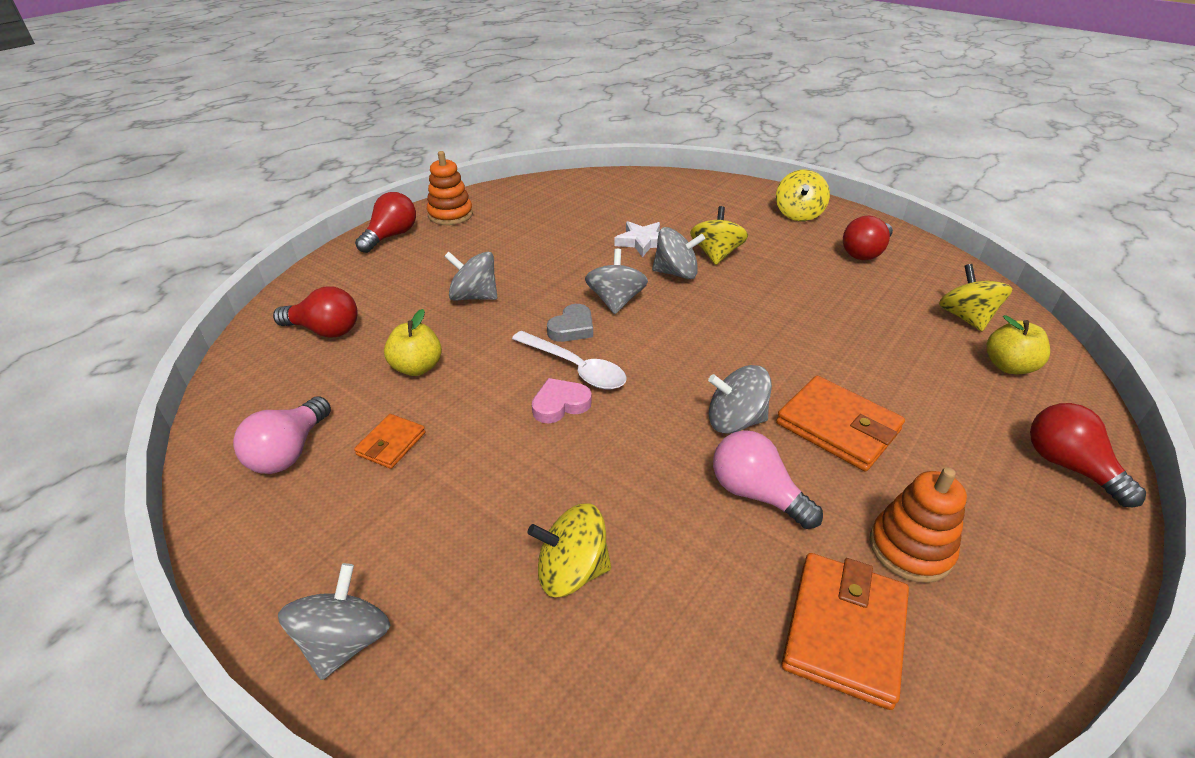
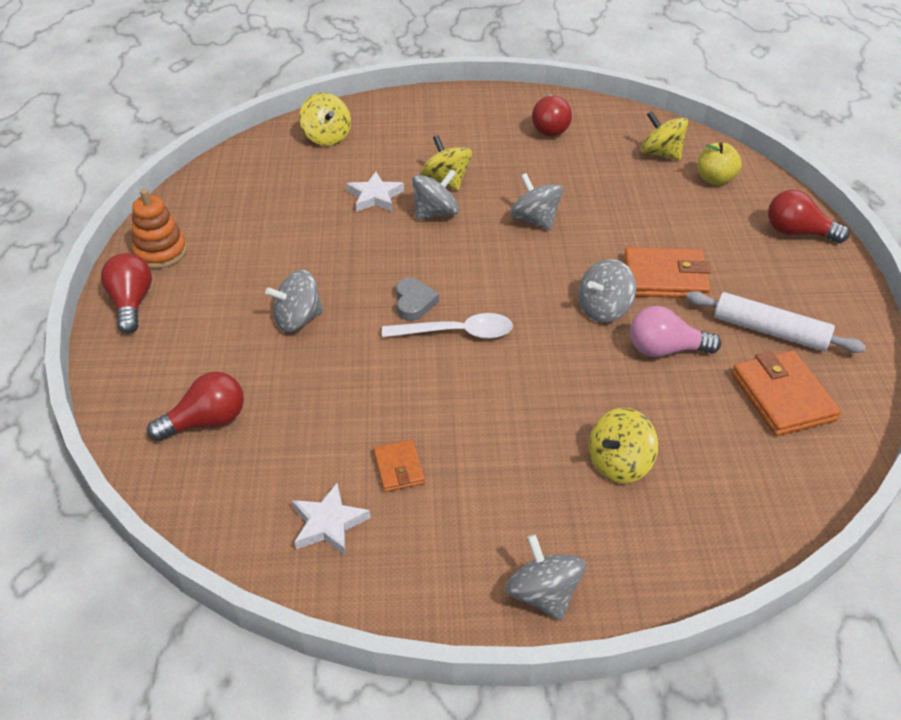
camera: 40 degrees left, 5 degrees up
(289, 451) = (328, 524): pink light bulb -> white star
(417, 367) = (335, 403): yellow apple -> none
(560, 404) = (480, 366): pink heart -> none
(615, 301) = (419, 262): grey spinning top -> grey spinning top (535, 219)
(798, 214) = (467, 111): yellow spinning top -> yellow spinning top (327, 137)
(910, 548) = (770, 331): orange stacking toy -> white rolling pin

